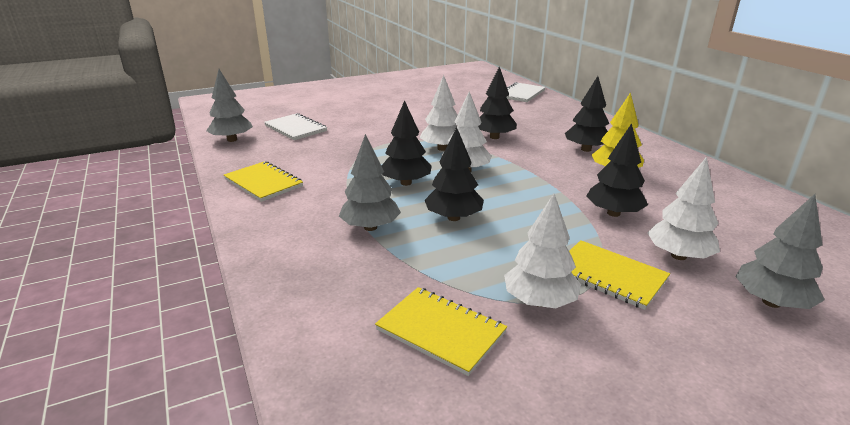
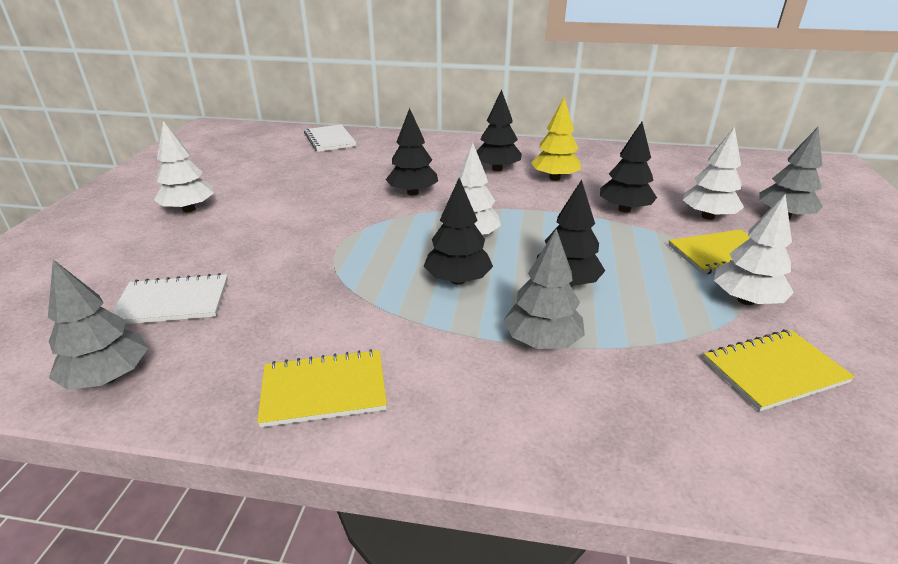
camera: 55 degrees left, 5 degrees up
(442, 148) = (400, 228): white tree -> white tree (189, 209)

